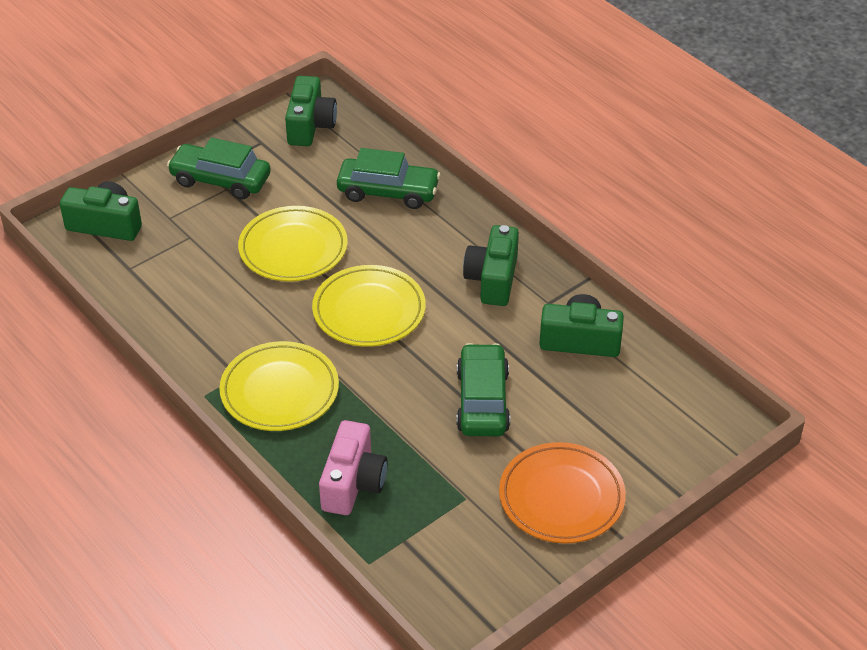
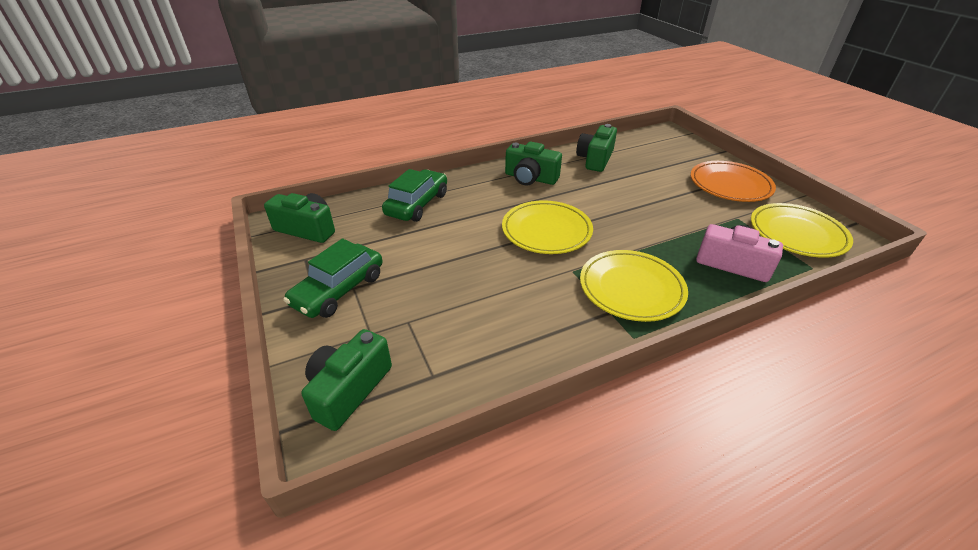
camera: 75 degrees left, 5 degrees down
(293, 248) = (458, 258): yellow plate -> yellow plate (797, 234)
(482, 401) = (646, 198): green car -> none

